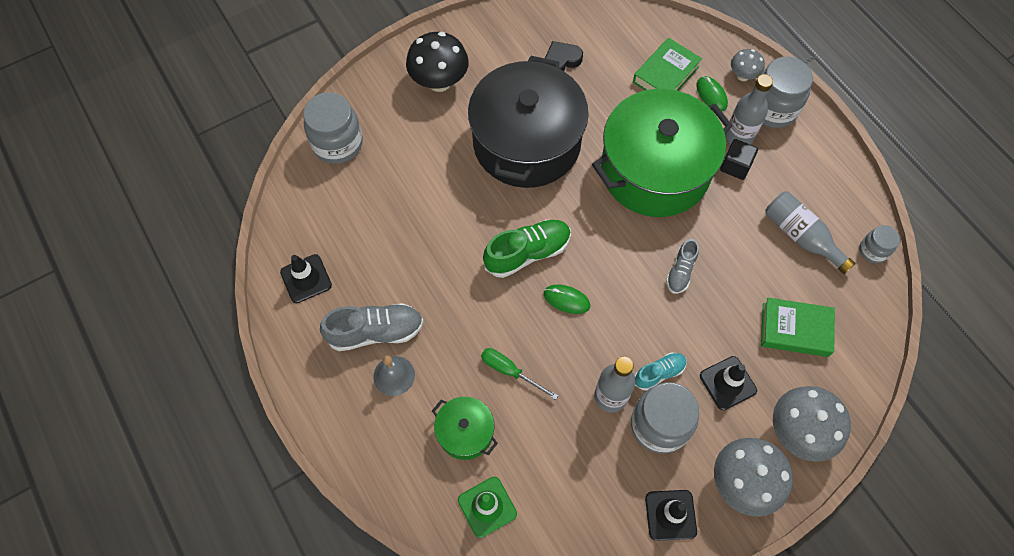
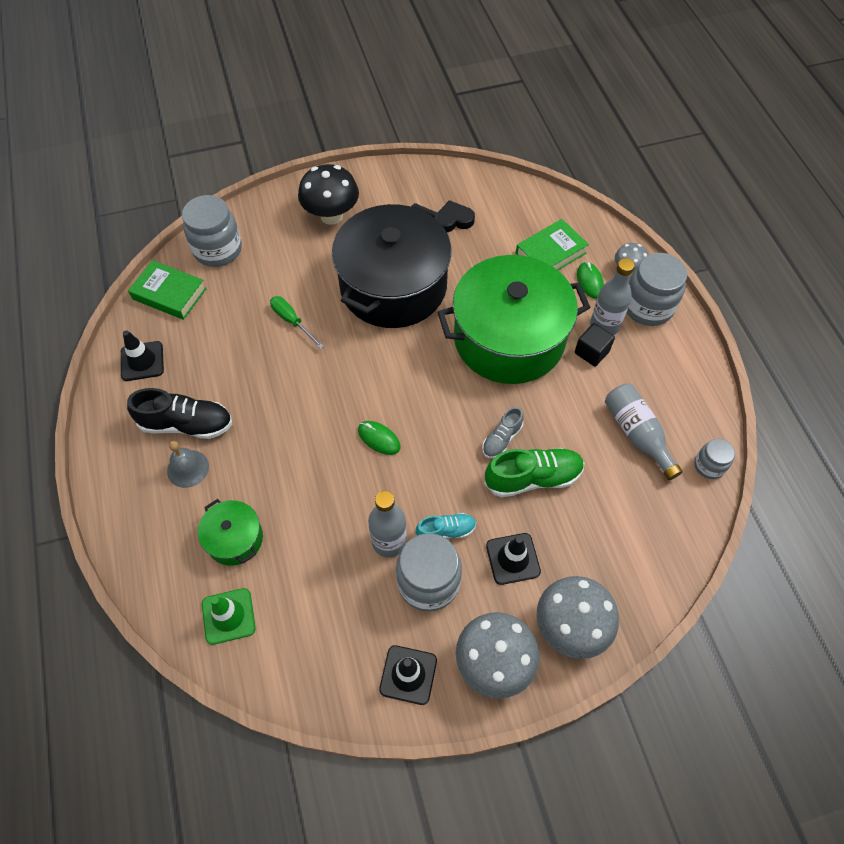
camera: 15 degrees right, 5 degrees down
(375, 332) = (186, 424): grey shoe -> black shoe
(510, 371) = (299, 492): green screwdriver -> green screwdriver (292, 321)
(527, 253) = (357, 386): green shoe -> green shoe (532, 478)
(795, 329) = (601, 523): green book -> green book (169, 294)

